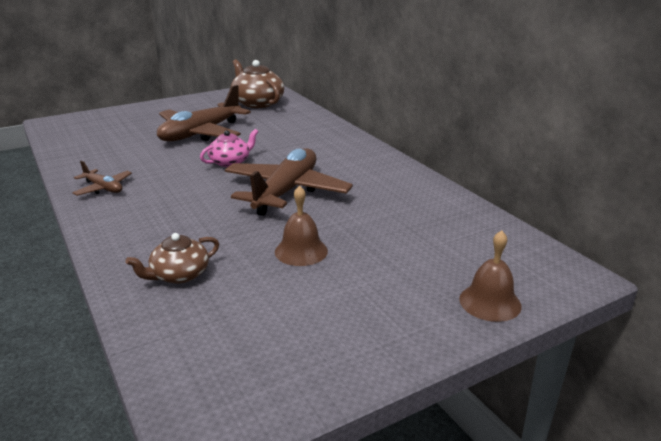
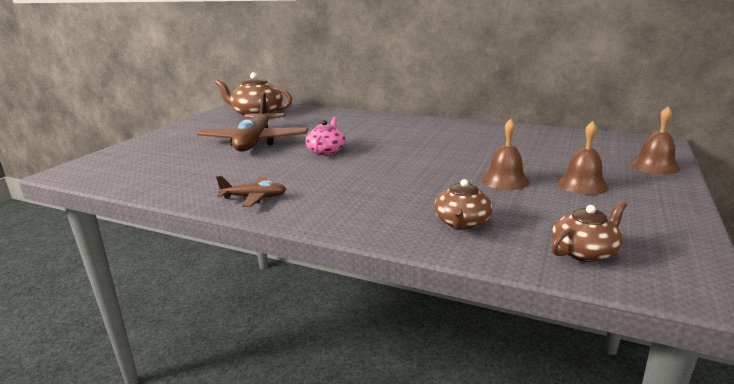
camera: 35 degrees left, 5 degrees down
(203, 348) = (584, 252): none -> brown teapot
(286, 192) = (413, 155): brown plane -> none
(358, 287) = (582, 184): none -> brown bell

